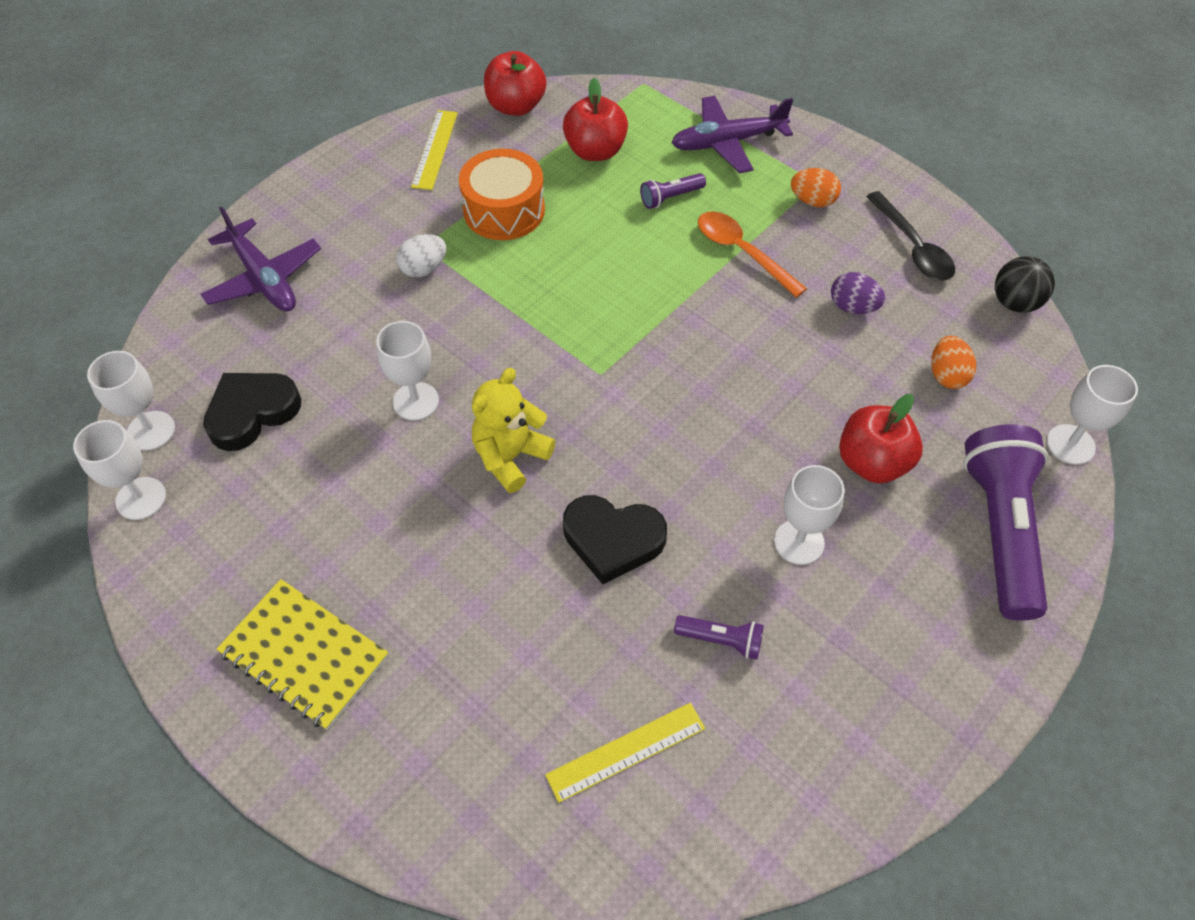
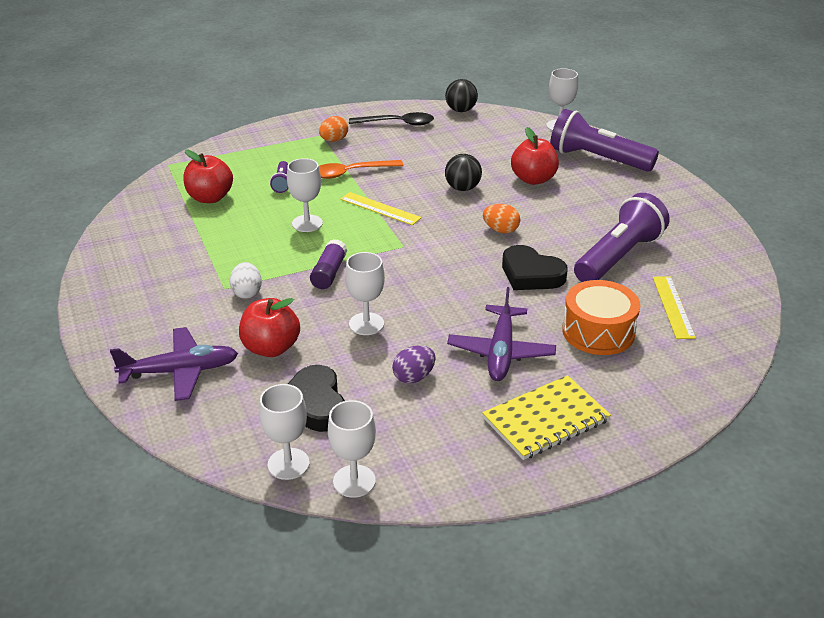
camera: 65 degrees left, 20 degrees down
(435, 149) = (131, 260): yellow ruler -> yellow ruler (380, 208)
(500, 324) = (329, 273): none -> purple glue stick
(504, 210) = (226, 246): orange drum -> orange drum (598, 331)
(510, 457) = (443, 296): yellow teddy bear -> none
(516, 106) = (129, 216): red apple -> red apple (271, 348)
(612, 540) = (531, 274): black heart -> black heart turned 90 degrees clockwise
(721, 640) = (618, 257): purple flashlight -> purple flashlight, size x2.28
(727, 142) = (256, 152): purple plane -> purple plane (501, 352)
(786, 385) = (462, 188): none -> black ball
(799, 542) = (570, 215): white goblet -> white goblet (307, 223)
(853, 307) = (424, 153): purple egg -> purple egg (414, 377)
(947, 375) = (492, 142): orange egg -> orange egg (500, 230)

